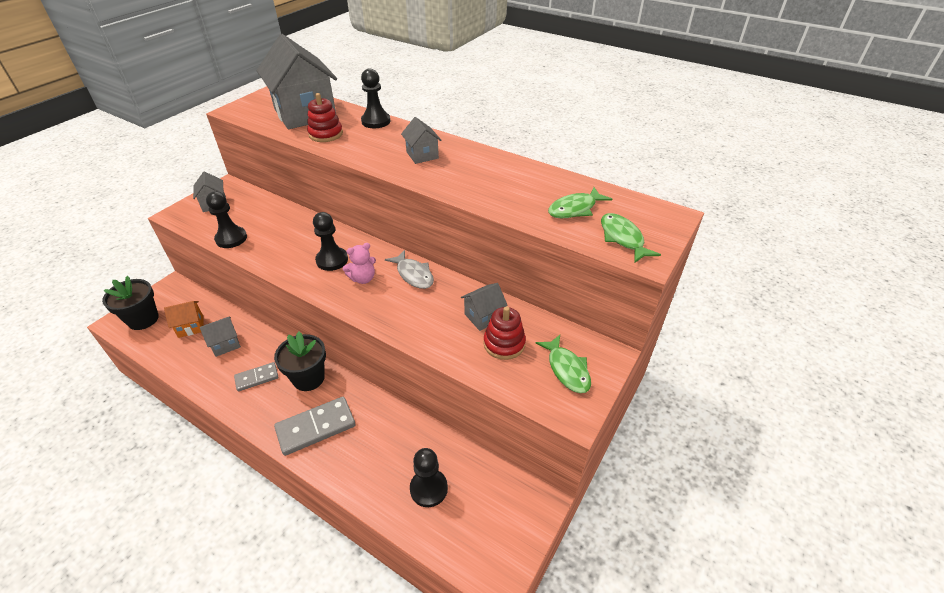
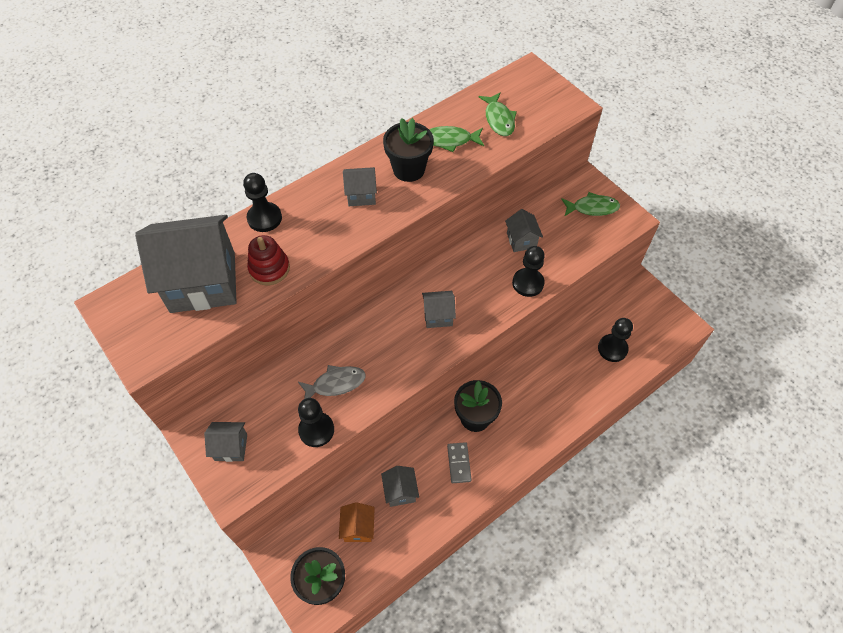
camera: 70 degrees left, 15 degrees up
(316, 427) = (533, 418): grey domino -> none
(332, 260) = (399, 337): black pawn -> black pawn (528, 283)
(363, 278) = (438, 316): pink teddy bear -> grey house
(413, 274) = (449, 275): grey fish -> grey fish (335, 384)
(467, 171) = (409, 169): none -> black flower pot
(504, 343) = (555, 236): red stacking toy -> none
(622, 238) = (547, 107): green fish -> green fish (450, 140)

